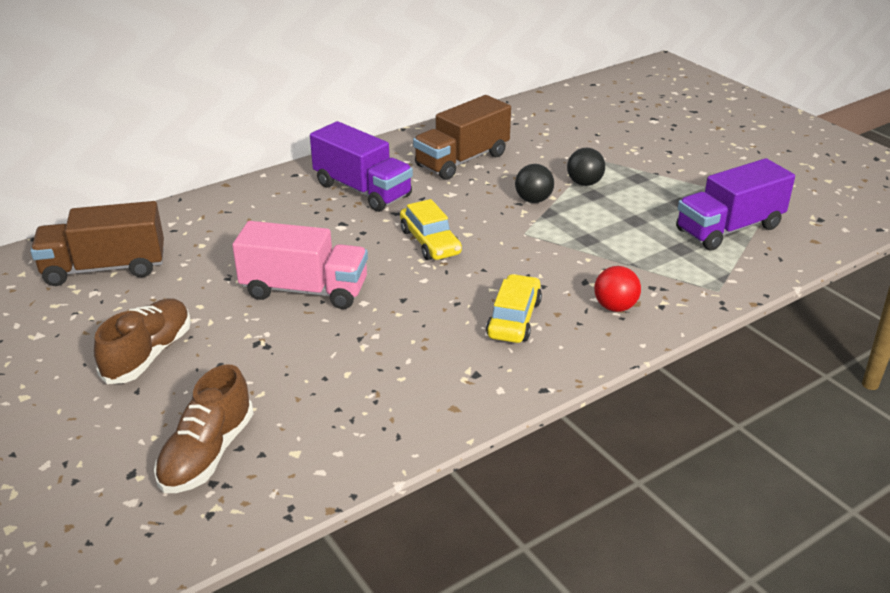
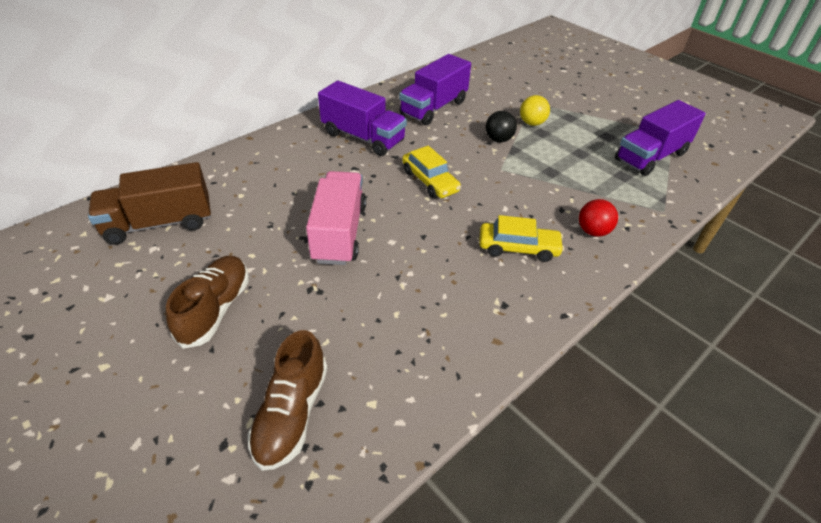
camera: 10 degrees left, 10 degrees up
(305, 290) = (339, 233): pink truck -> pink truck turned 90 degrees counterclockwise
(462, 160) = (433, 108): brown truck -> purple truck
(514, 319) = (518, 248): yellow car -> yellow car turned 90 degrees clockwise
(584, 183) = (532, 123): black ball -> yellow ball

